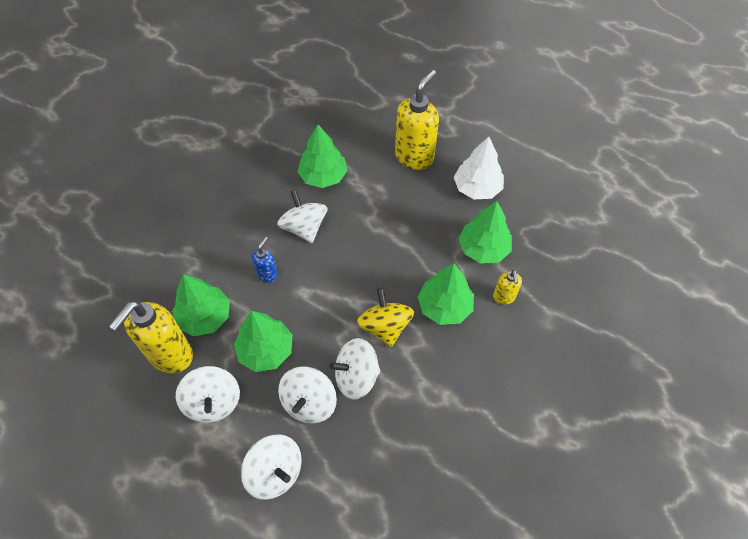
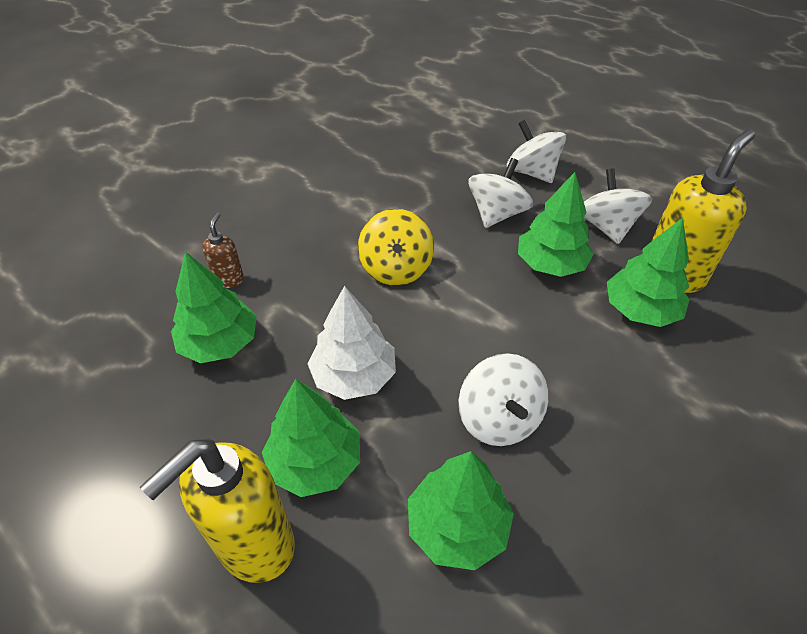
camera: 170 degrees left, 10 degrees down
(267, 275) = (557, 352): blue soap dispenser -> none
(356, 377) = (441, 228): white spinning top -> none
(444, 307) = (311, 279): green tree -> green tree (315, 462)
(477, 188) = (169, 448): white tree -> white tree (354, 375)
(504, 297) = (229, 279): yellow soap dispenser -> brown soap dispenser

